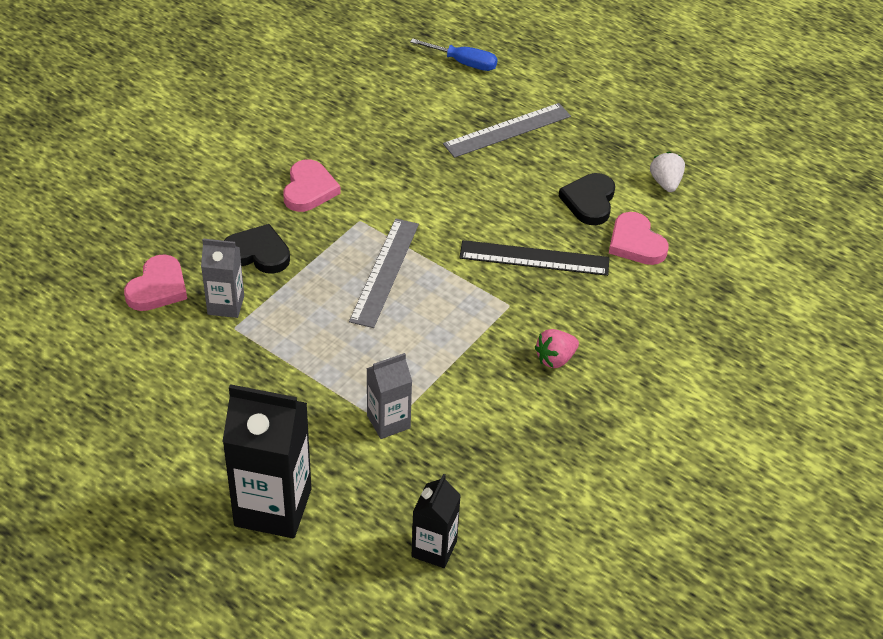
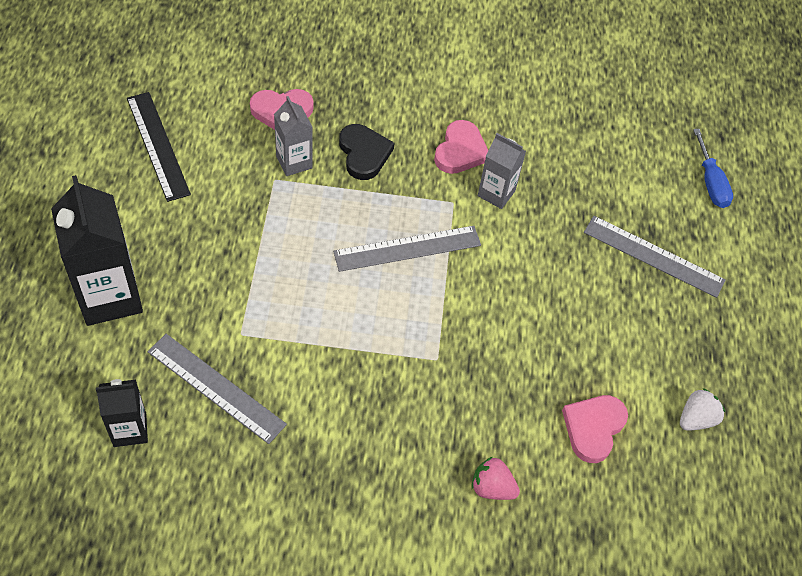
camera: 55 degrees right, 10 degrees up
(309, 189) = (460, 151): pink heart -> pink heart turned 45 degrees counterclockwise
(388, 422) = (244, 332): grey carton -> grey carton (496, 193)
(433, 466) = (216, 387): none -> grey ruler
(534, 258) = (508, 352): black ruler -> black ruler (158, 145)
(555, 359) = (398, 425): pink strawberry -> pink strawberry (492, 487)
(589, 201) = (616, 364): black heart -> none

